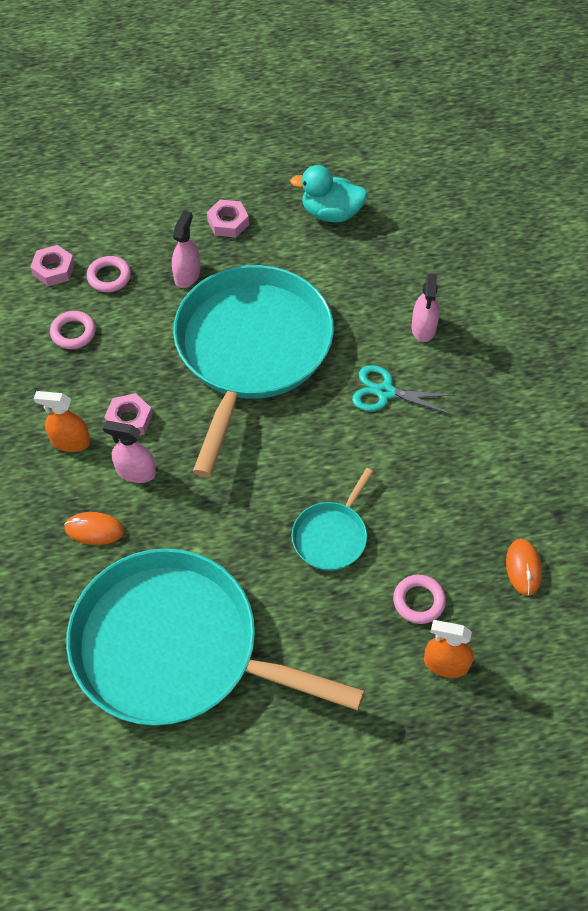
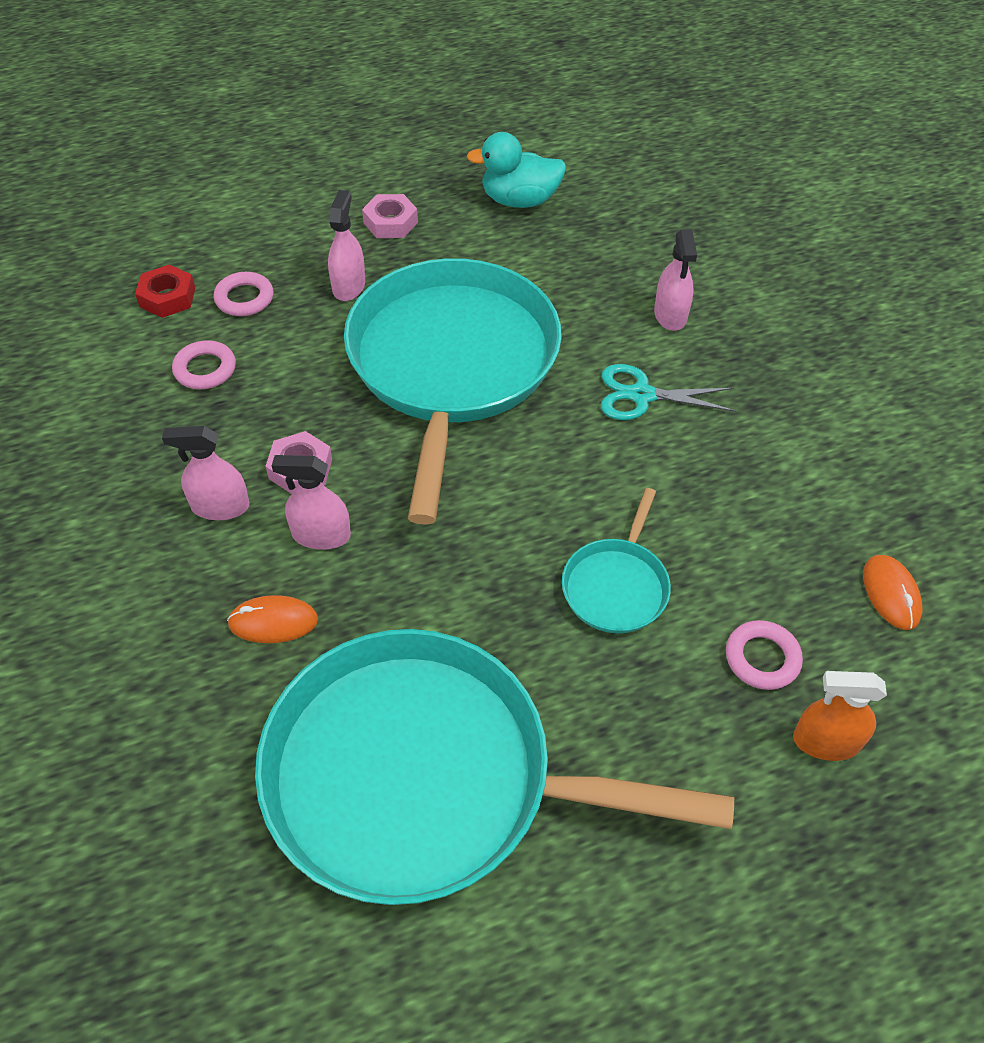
camera: 10 degrees left, 5 degrees down
(53, 269) = (167, 297): pink nut -> red nut
(70, 441) = (220, 506): orange spray bottle -> pink spray bottle

